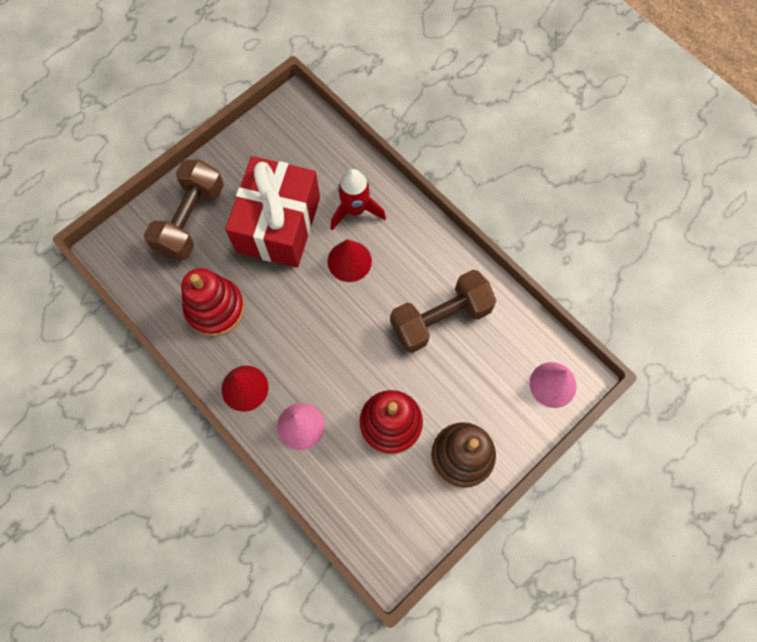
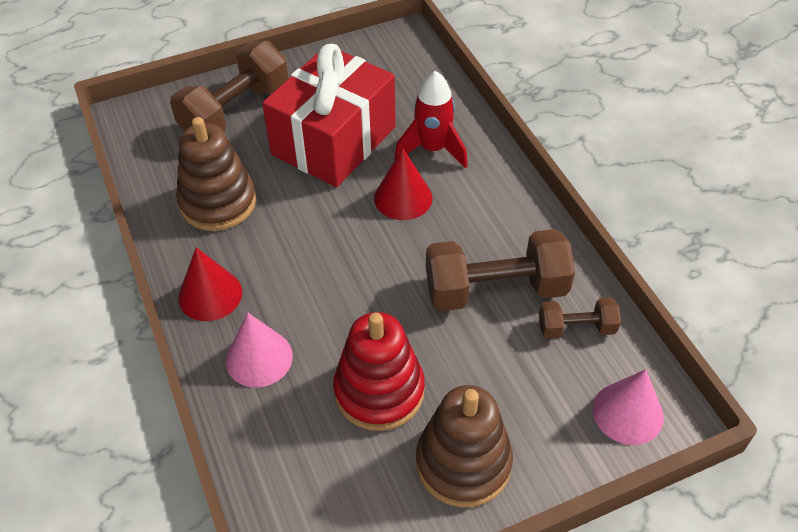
camera: 20 degrees right, 20 degrees down
(215, 308) = (218, 202): red stacking toy -> brown stacking toy
(503, 331) = (576, 328): none -> brown dumbbell

